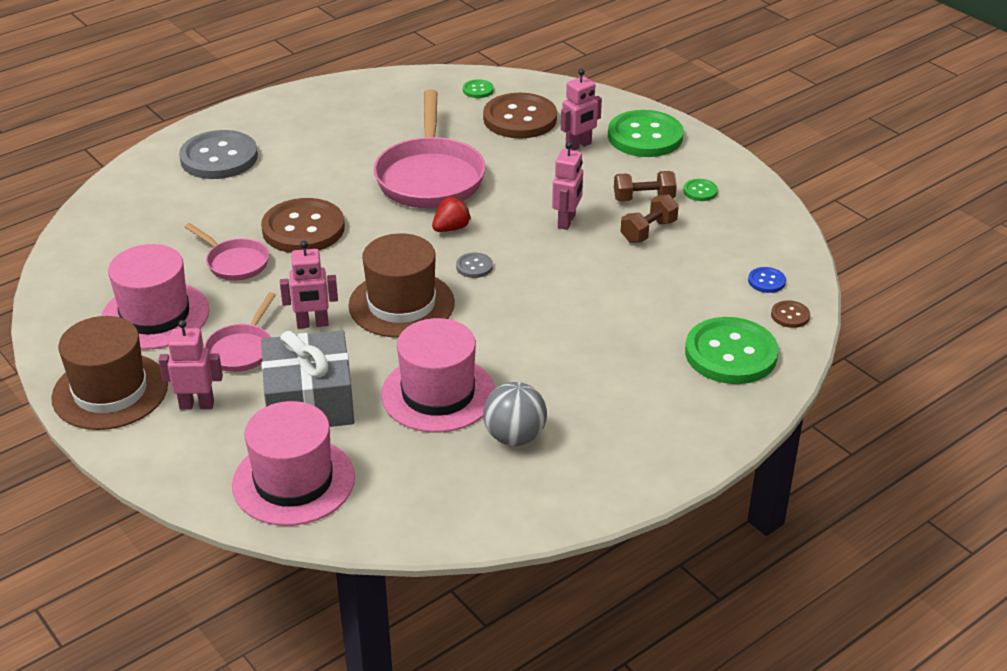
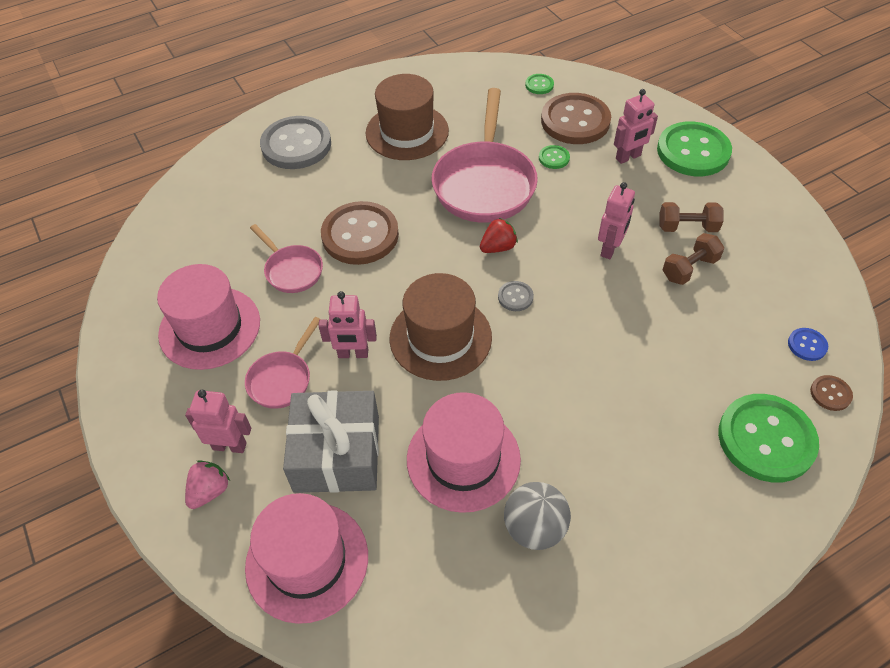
camera: 10 degrees right, 15 degrees up
(110, 391) = (153, 418): brown hat -> brown hat (407, 132)
(183, 440) = (210, 491): none -> pink strawberry
(700, 191) = (743, 223): green button -> green button (554, 158)

